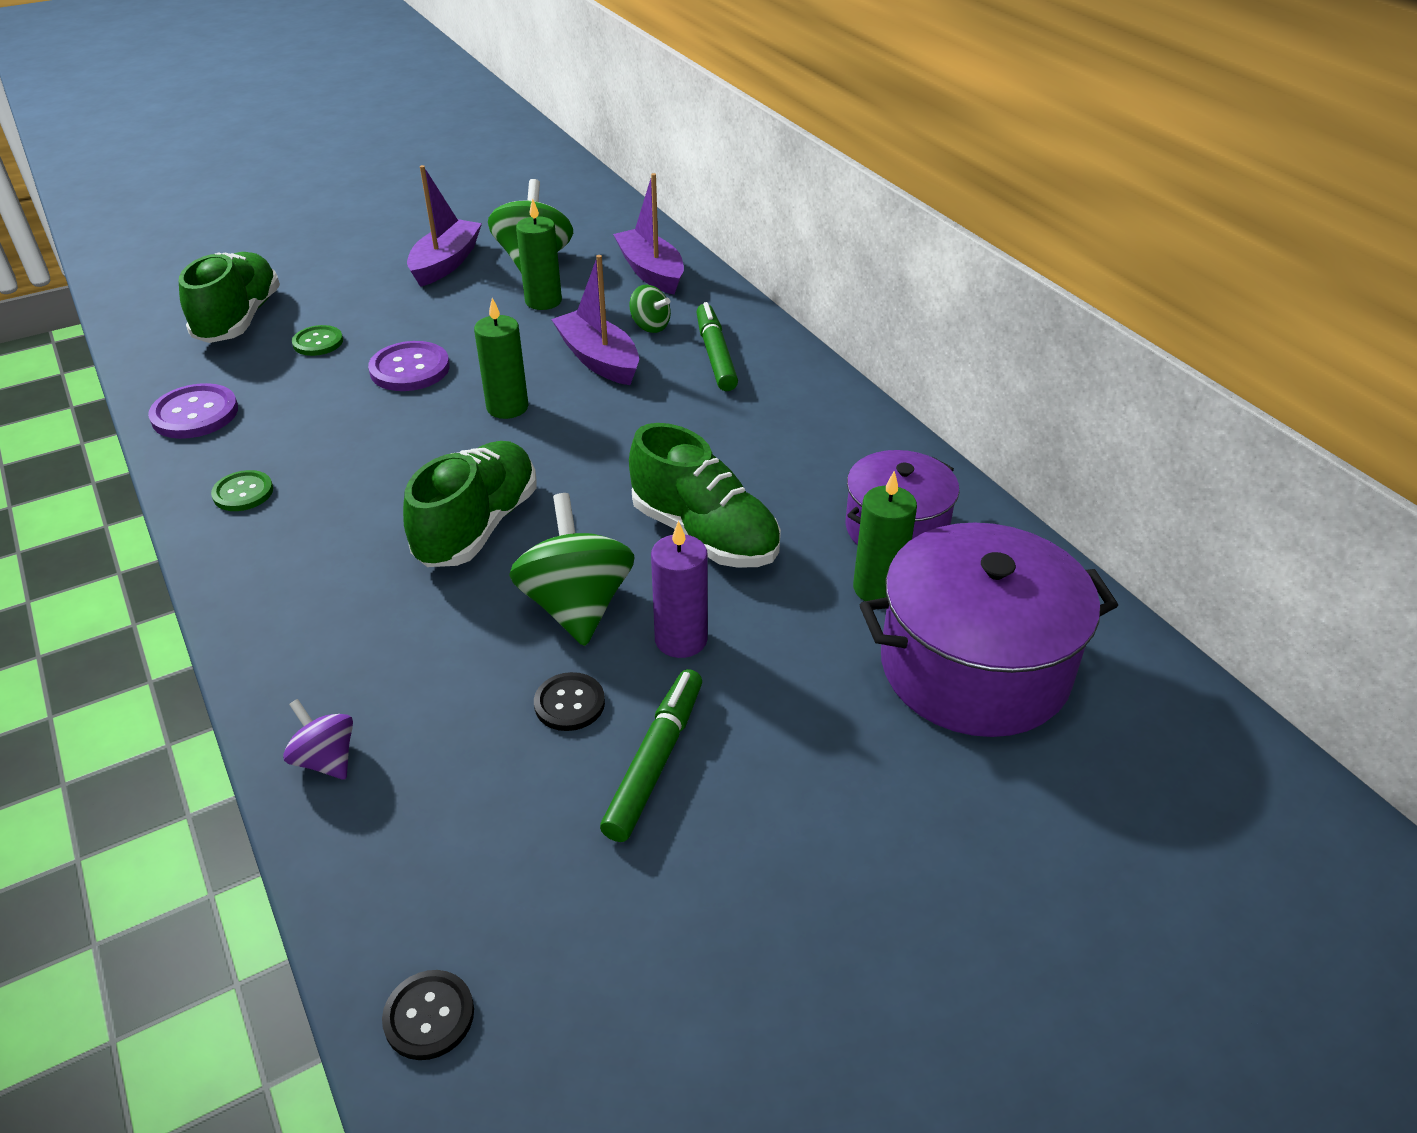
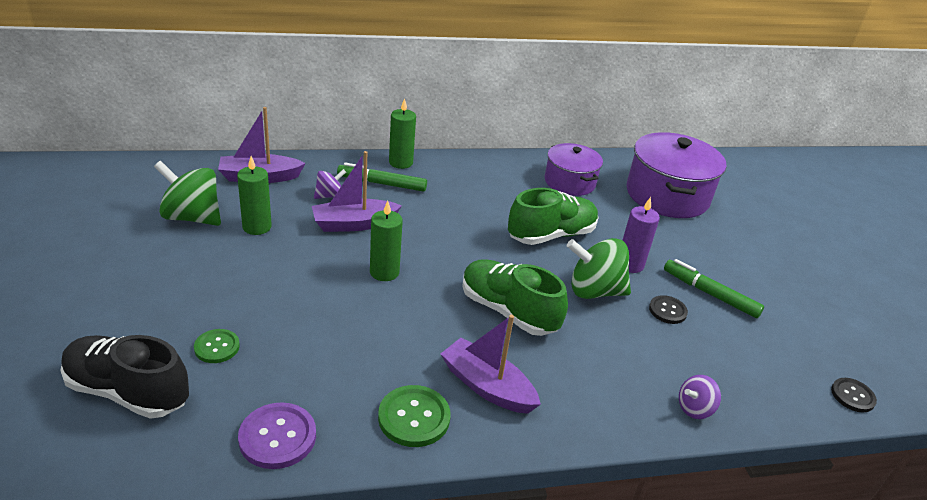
camera: 75 degrees left, 5 degrees down
(239, 319) = (128, 391): green shoe -> black shoe
(243, 493) = (414, 417): green button -> green button, size x1.56
(410, 369) = (300, 305): purple button -> none
(446, 263) = (149, 257): purple boat -> purple boat (487, 386)
(650, 326) = (329, 196): green spinning top -> purple spinning top
(878, 588) = (610, 201): green candle -> green candle (400, 162)

